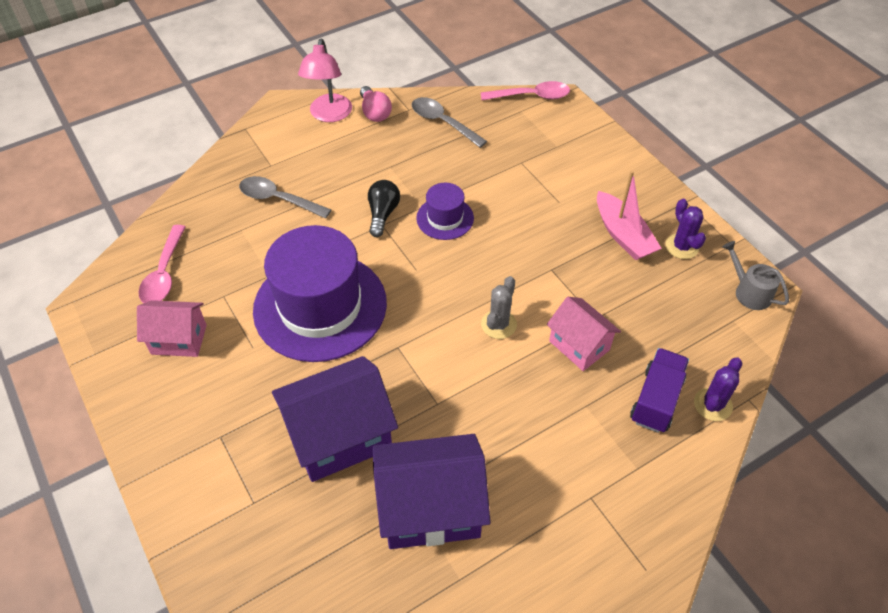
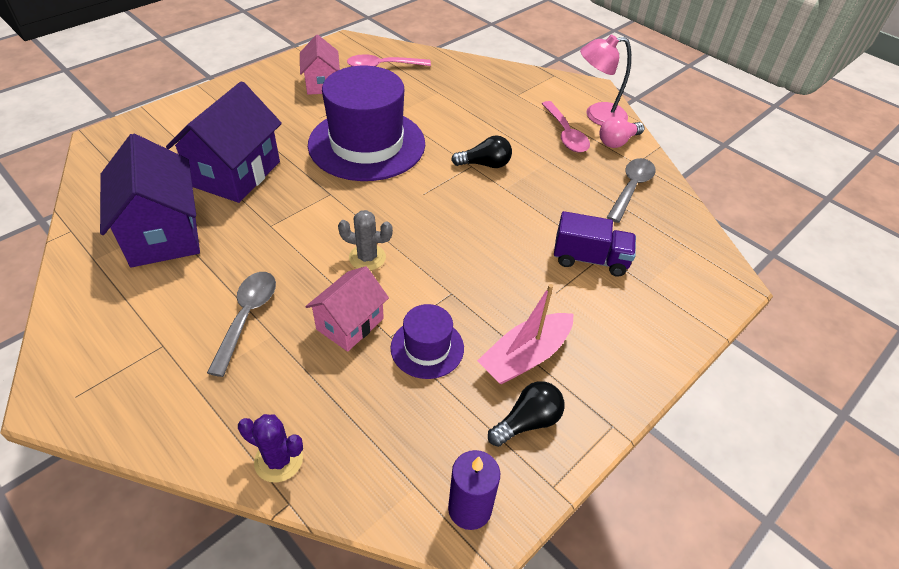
camera: 75 degrees right, 5 degrees down
(278, 199) = (479, 104): grey spoon -> grey spoon (247, 317)
(340, 436) = (236, 173): purple house -> purple house turned 60 degrees clockwise
(445, 218) = (495, 205): purple hat -> purple hat (427, 348)
(531, 96) = (719, 254): pink spoon -> pink spoon (565, 134)
(656, 400) = (282, 399): purple truck -> purple truck (590, 259)
(681, 246) = (527, 422): purple cactus -> black light bulb
(749, 292) = (469, 508): grey watering can -> purple candle

